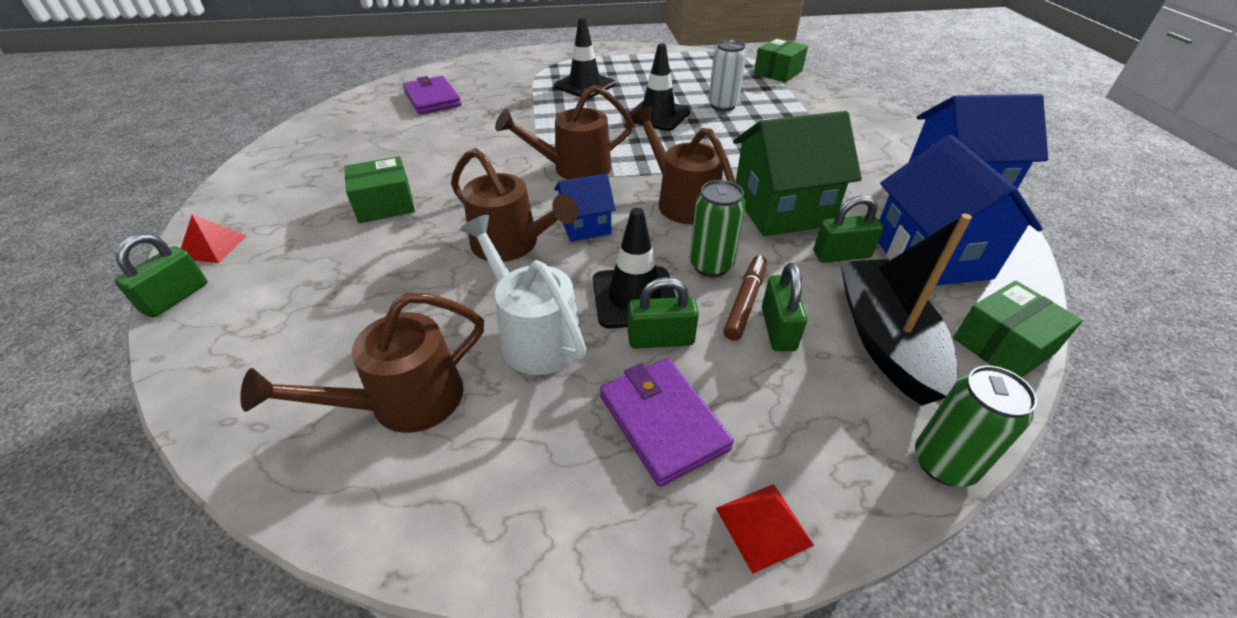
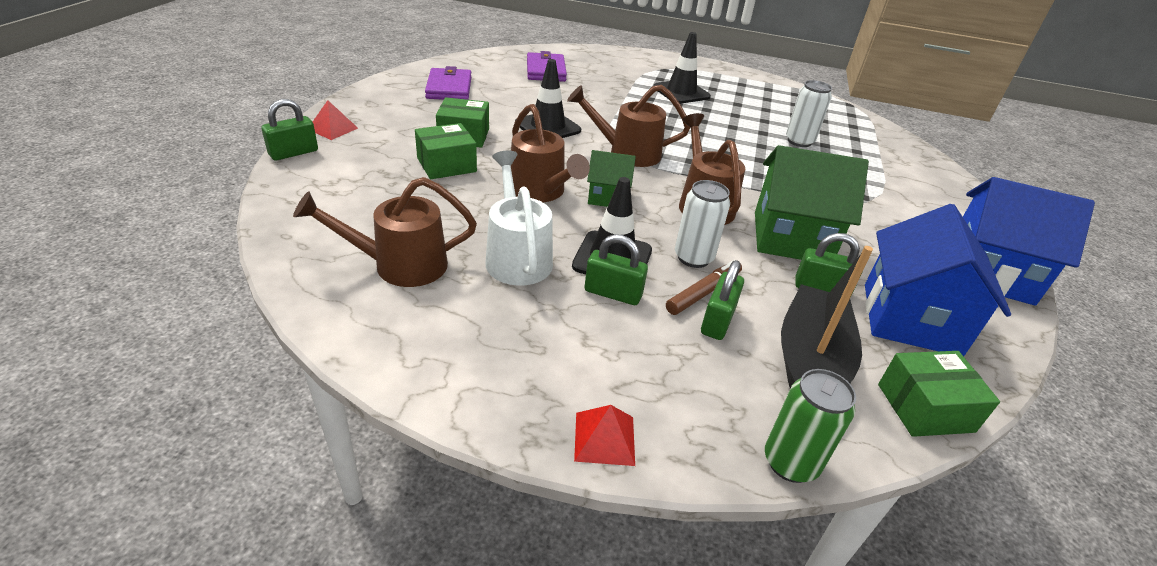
camera: 20 degrees right, 5 degrees down
(585, 226) = (607, 197): blue house -> green house
(658, 115) = (731, 133): black traffic cone -> black traffic cone (548, 127)
(662, 422) = (575, 346): purple wallet -> purple wallet (449, 88)
(711, 265) = (693, 258): green can -> white can
(778, 72) = (878, 128): green box -> green box (446, 165)

